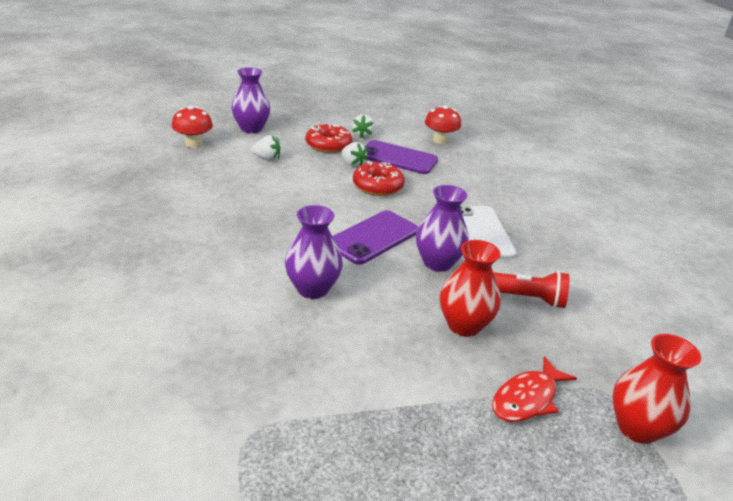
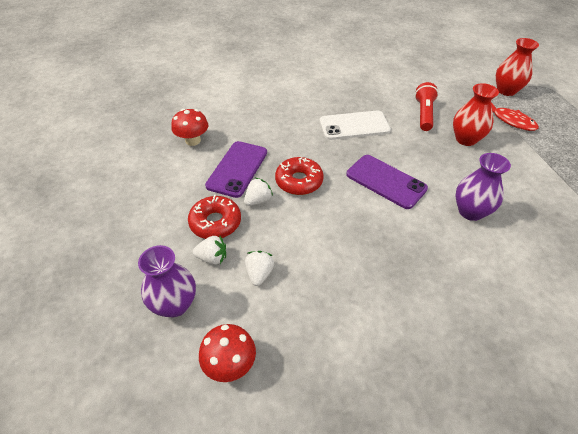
camera: 90 degrees left, 15 degrees up
(362, 135) = (185, 196): white strawberry -> white strawberry (212, 258)
(437, 263) = (404, 148): purple vase -> none

